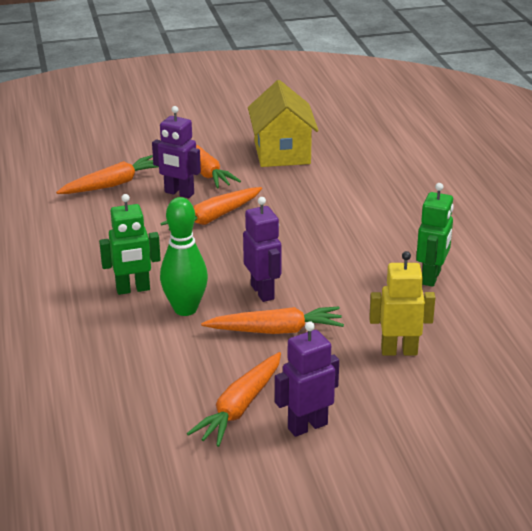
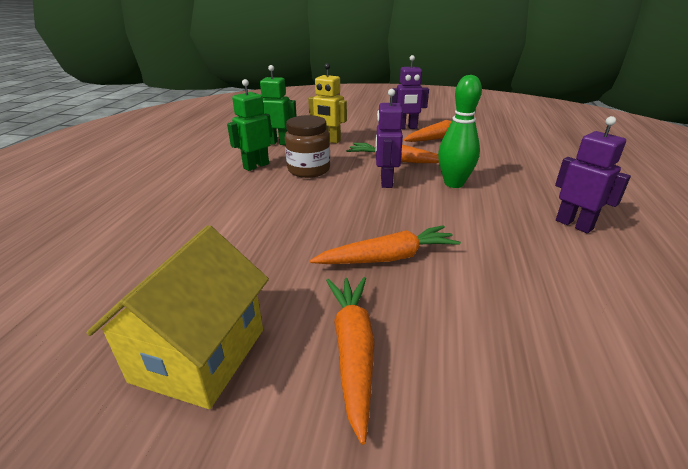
camera: 155 degrees left, 0 degrees up
(113, 184) = (523, 370): orange carrot -> none
(133, 289) = (497, 205): green robot -> green robot (278, 143)
(179, 193) = (415, 312): purple robot -> purple robot (574, 224)
(364, 287) = (309, 170): none -> brown jar

